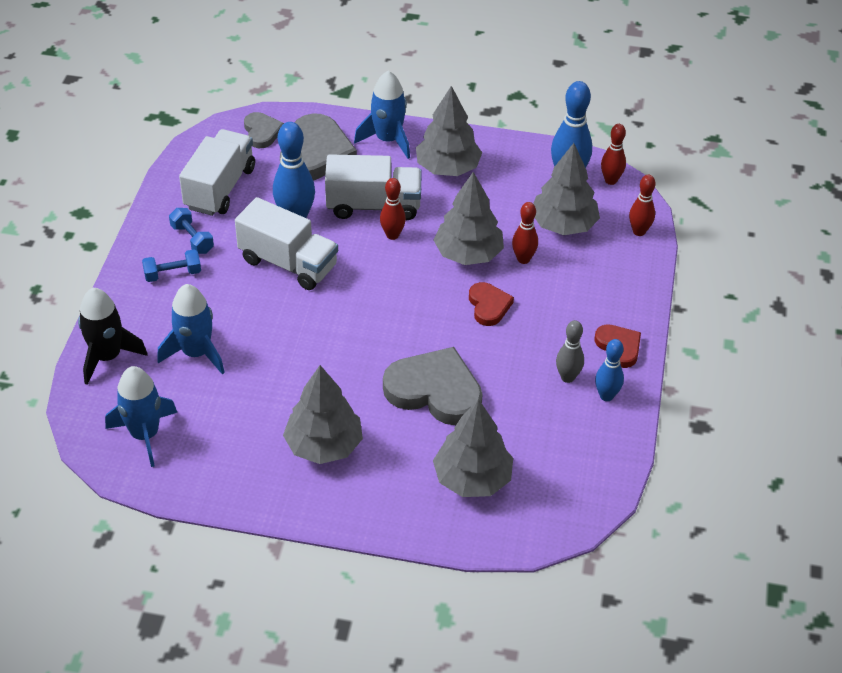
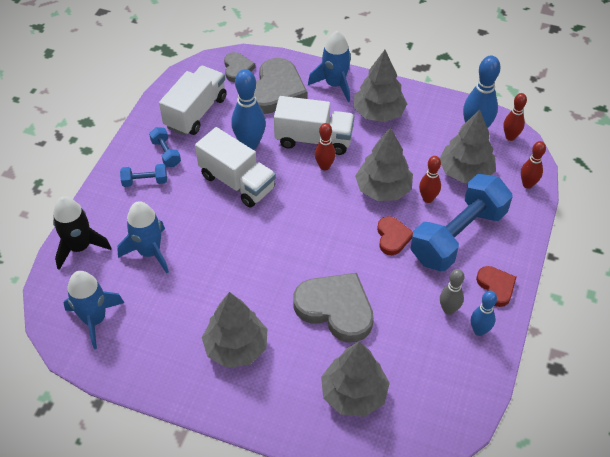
camera: 10 degrees right, 5 degrees up
(566, 296) = (458, 236): none -> blue dumbbell

